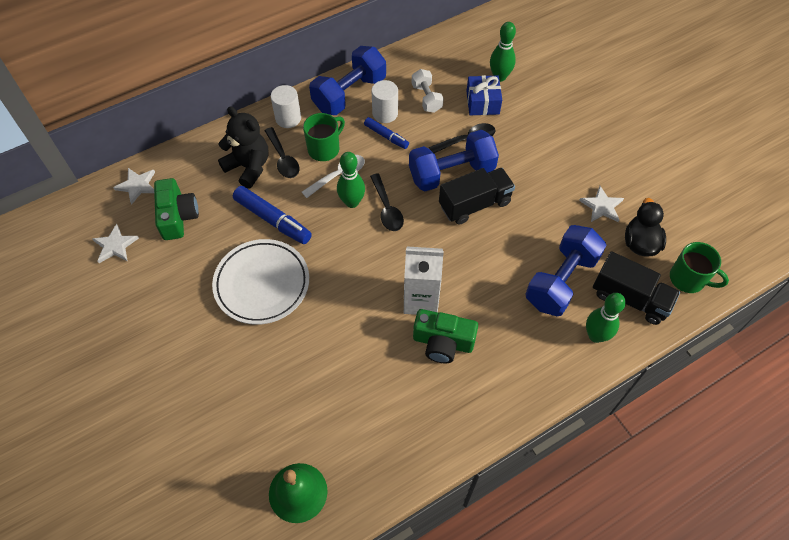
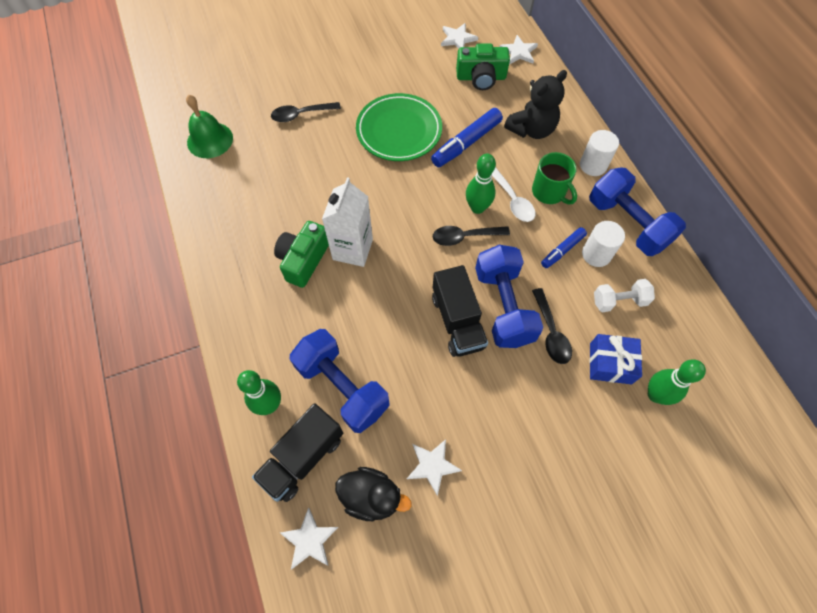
camera: 100 degrees right, 5 degrees up
(262, 284) = (399, 131): white plate -> green plate
(283, 159) = (539, 157): black spoon -> black spoon (301, 115)
(688, 279) = (309, 540): green mug -> white star

